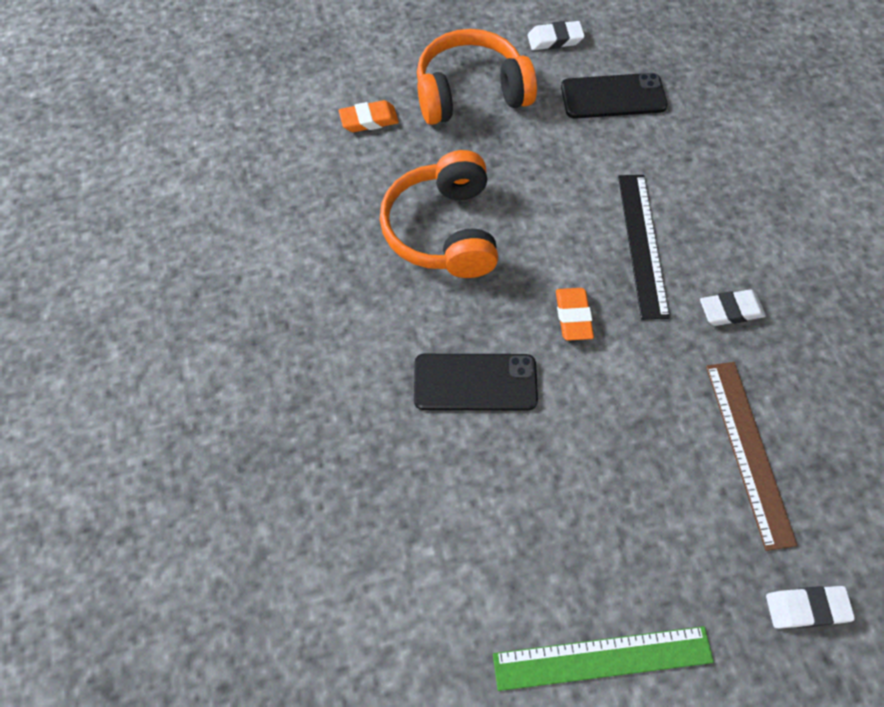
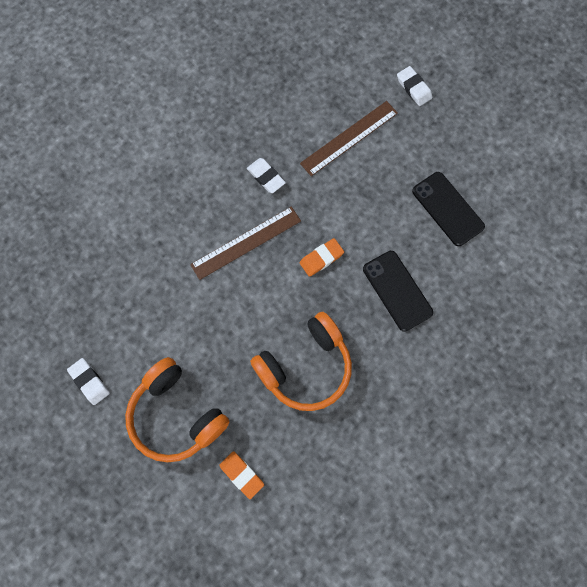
camera: 120 degrees left, 10 degrees up
(602, 658) = (495, 162): green ruler -> none
(613, 96) = (128, 314): black phone -> black phone (447, 209)
(642, 244) = (246, 243): black ruler -> brown ruler

